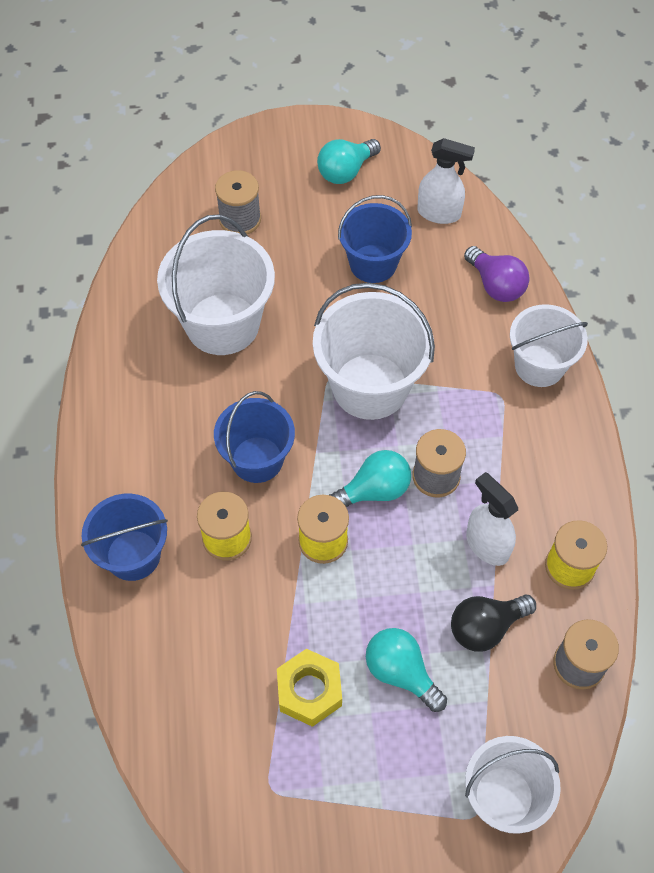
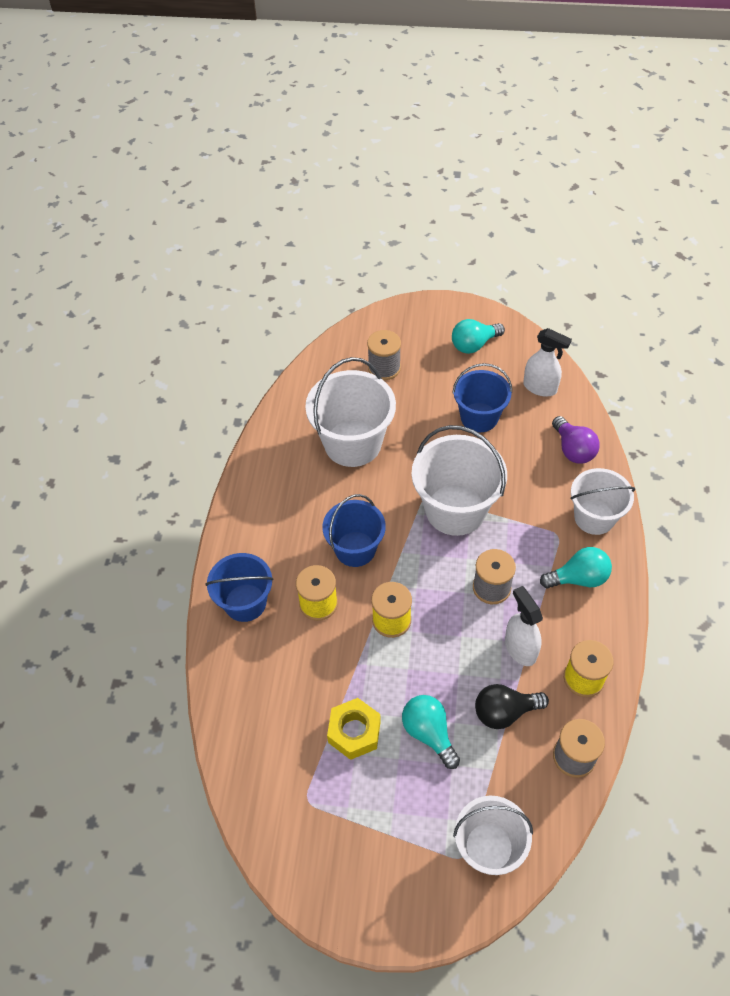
camera: 15 degrees right, 5 degrees down
(374, 491) = (440, 589): turquoise light bulb -> turquoise light bulb (578, 578)

